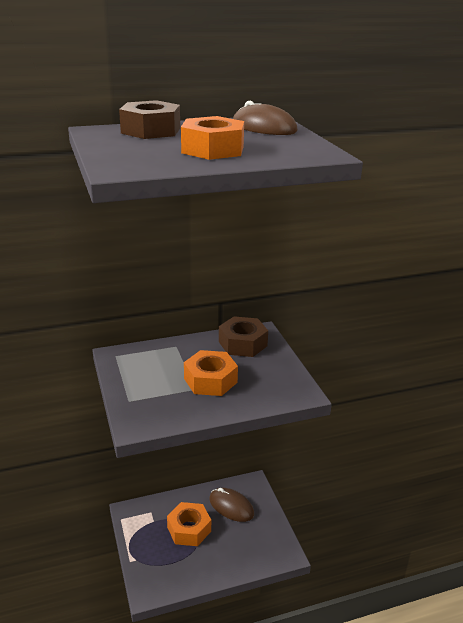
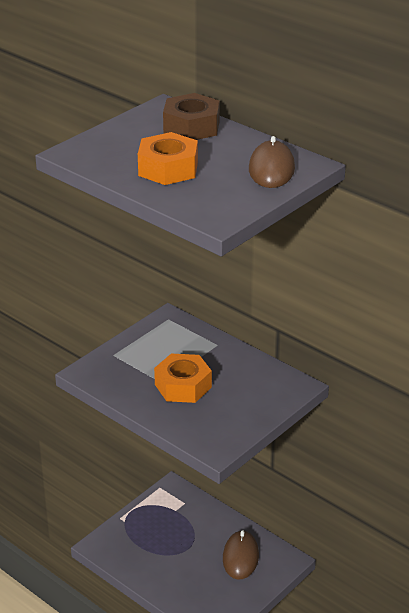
camera: 60 degrees right, 5 degrees up
(189, 529) = (186, 539): orange nut -> none
(242, 344) = (263, 382): brown nut -> none

